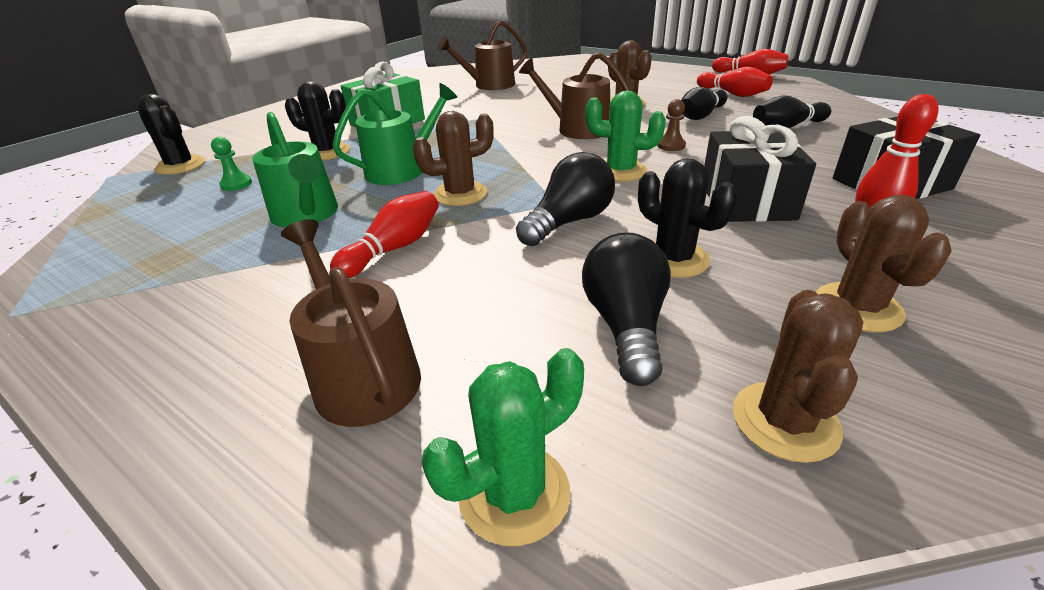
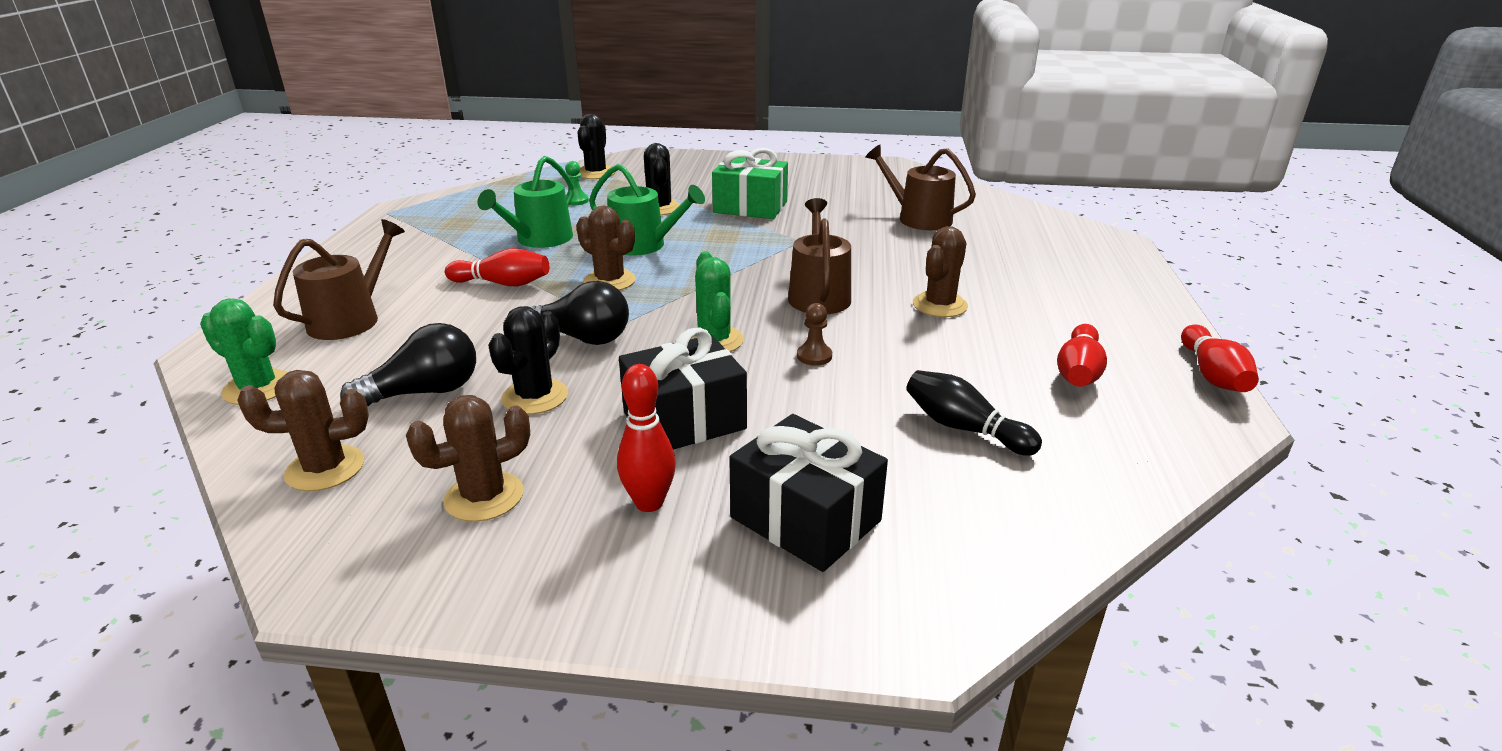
camera: 60 degrees right, 5 degrees down
(700, 116) = (946, 360): black bowling pin -> none

